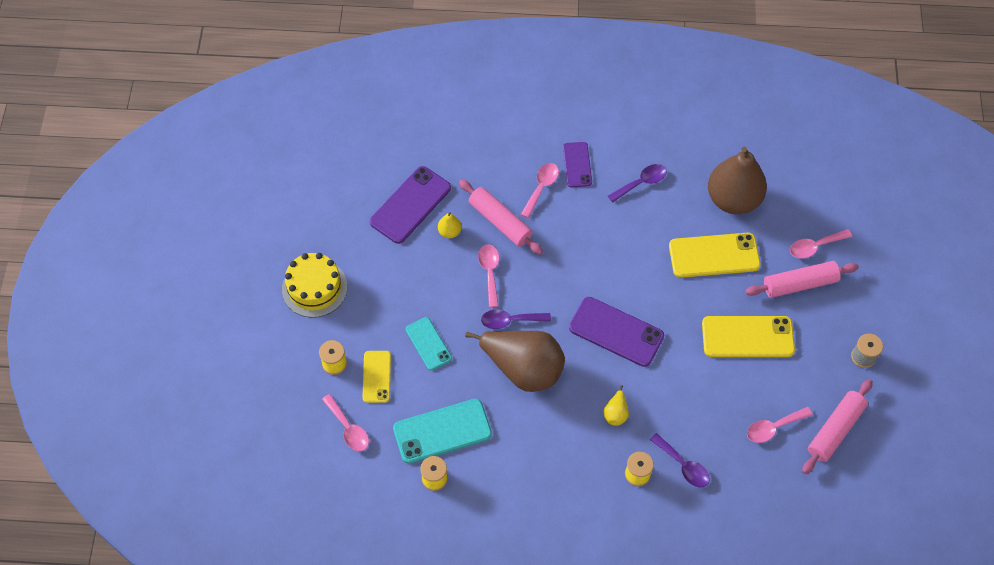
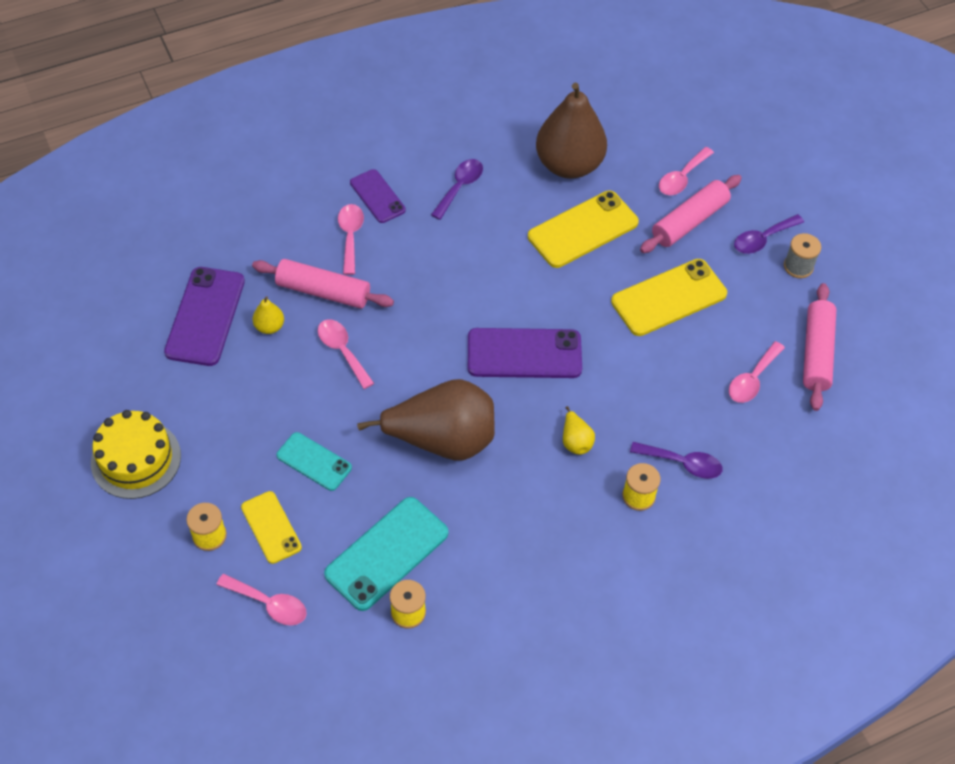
camera: 30 degrees left, 5 degrees down
(510, 321) = (396, 394): purple spoon -> purple spoon (762, 239)

